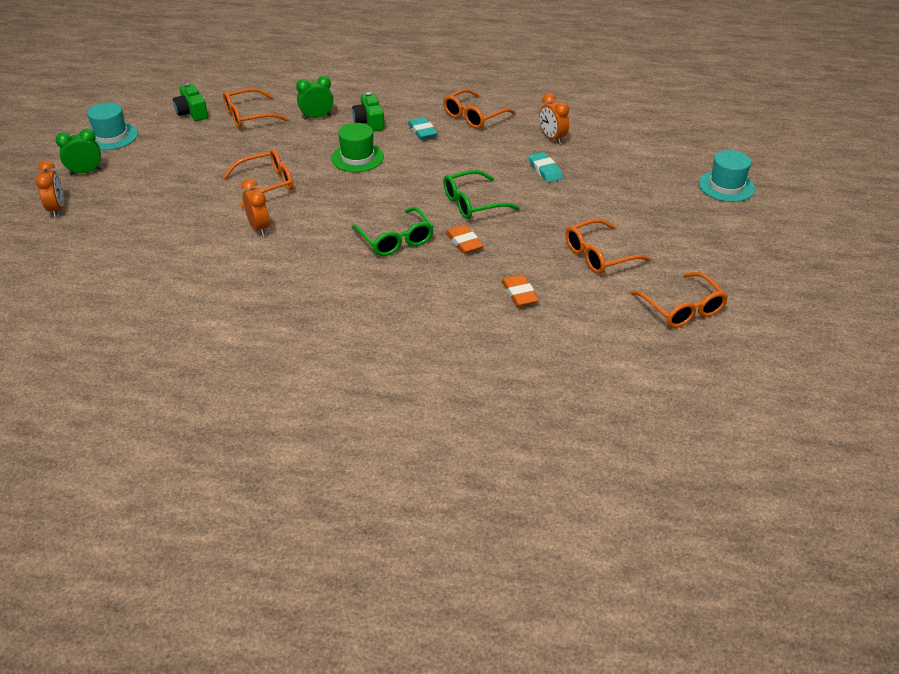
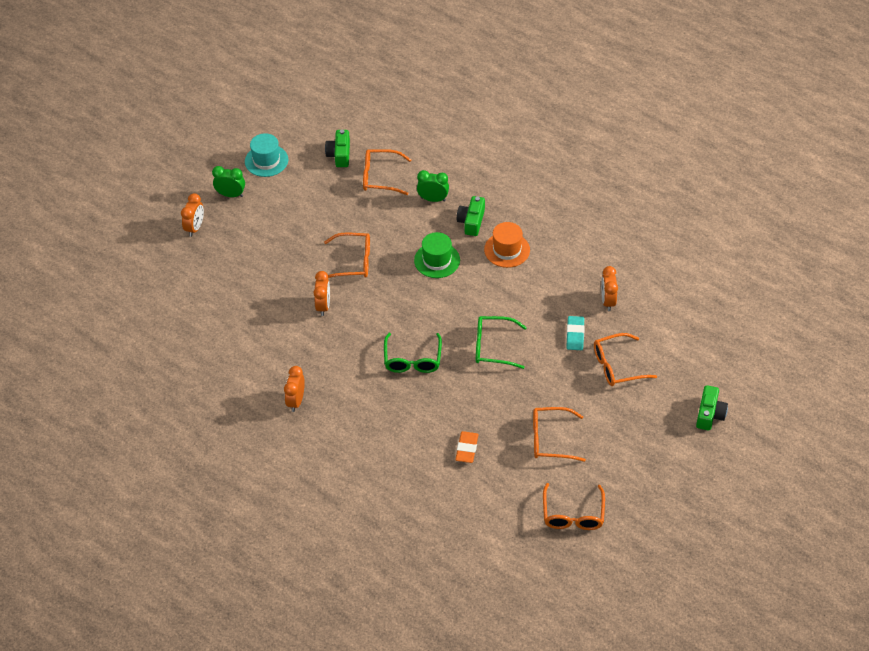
camera: 30 degrees right, 10 degrees up
(287, 319) = (296, 401): none -> orange clock
(422, 131) = (507, 250): turquoise eraser -> orange hat
(464, 242) = (460, 383): orange eraser -> none
(473, 116) = (560, 249): orange glasses -> orange glasses (617, 366)
(726, 186) = (709, 414): turquoise hat -> green camera

